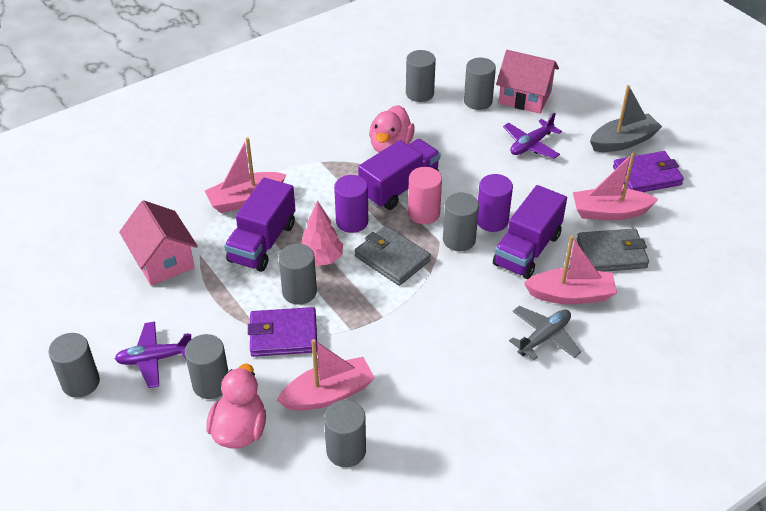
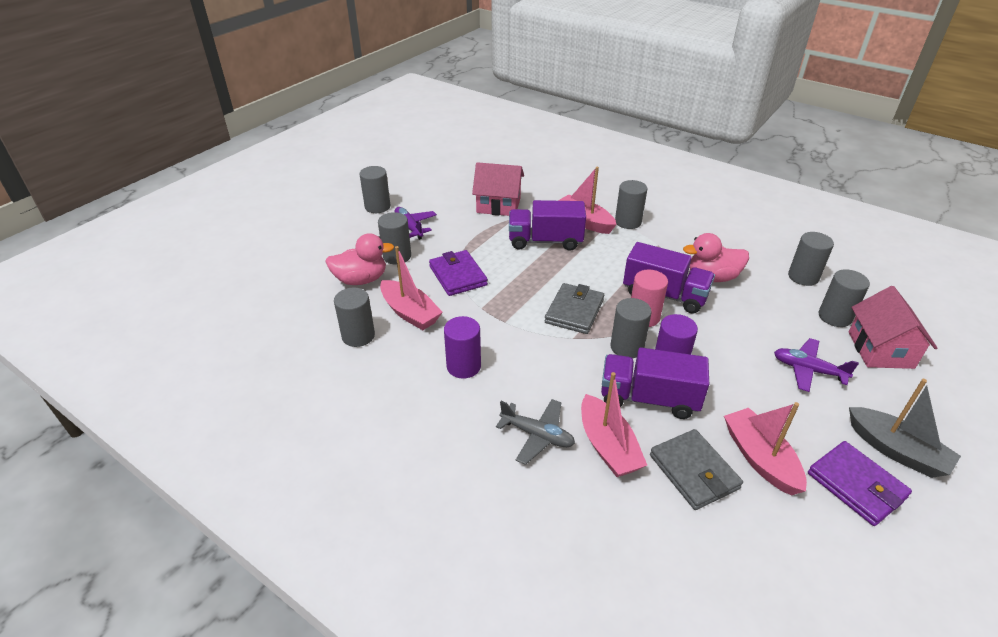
camera: 70 degrees right, 5 degrees down
(163, 261) = (498, 205): pink house -> pink house turned 60 degrees clockwise
(299, 292) = (505, 272): grey cylinder -> grey cylinder (628, 222)
(321, 259) = (547, 273): pink tree -> none
(352, 222) = (601, 278): purple cylinder -> purple cylinder (463, 366)

